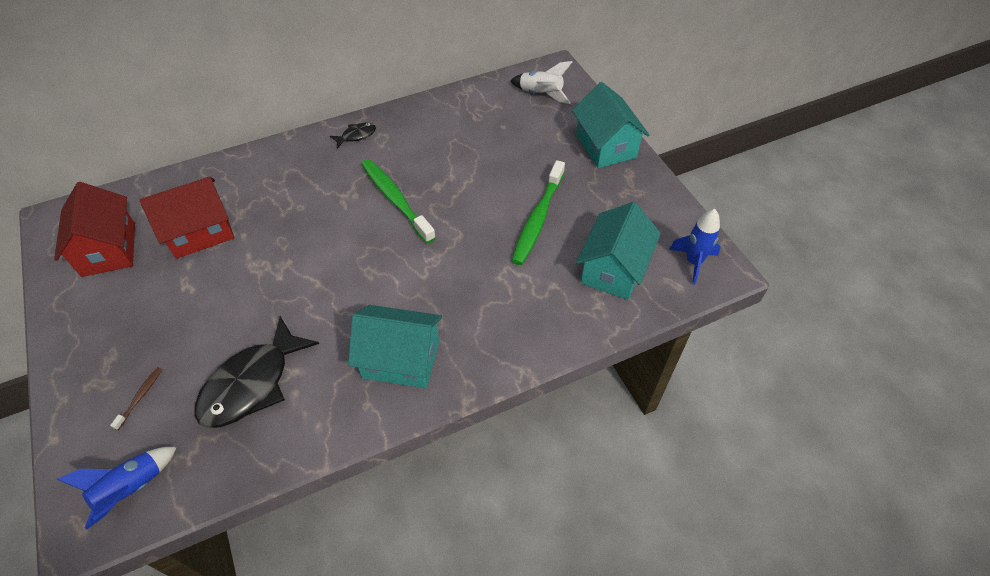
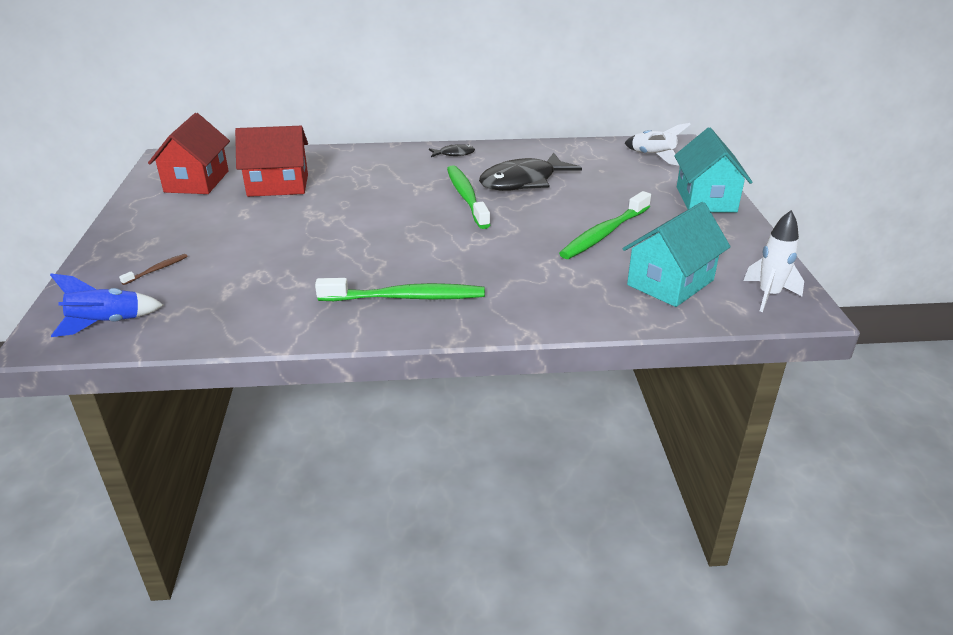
camera: 20 degrees right, 20 degrees down
(252, 383) = (257, 283): black fish -> black fish (523, 181)
(401, 359) = (406, 297): turquoise house -> green toothbrush
(693, 262) = (768, 295): blue rocket -> white rocket

